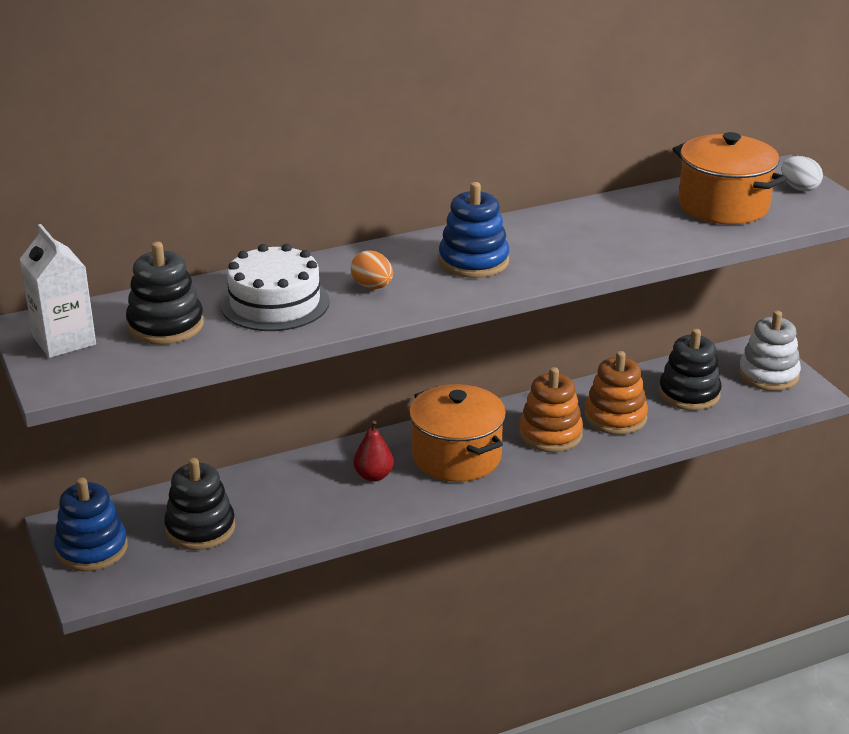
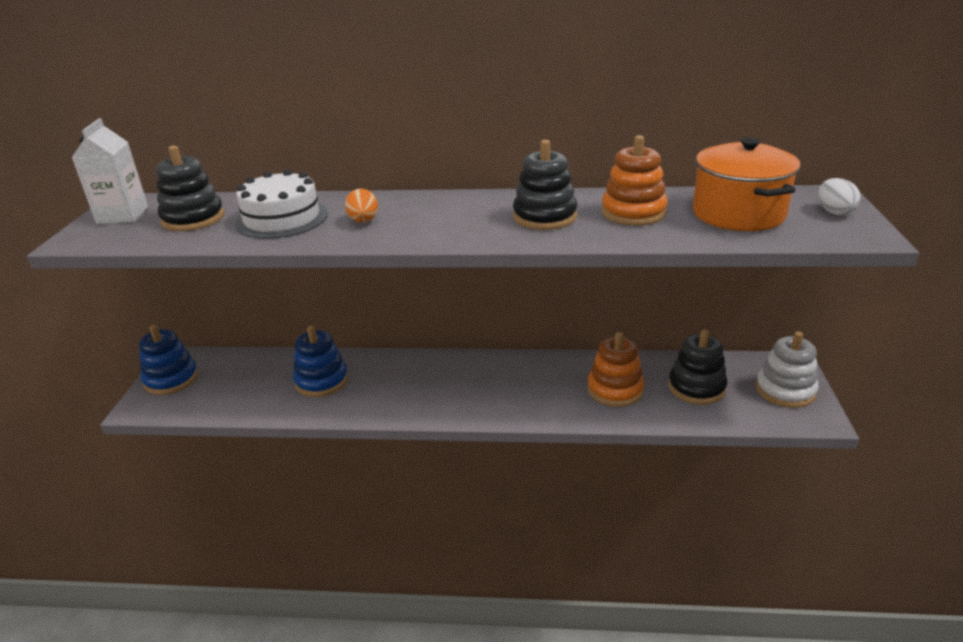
camera: 30 degrees right, 0 degrees up
(200, 528) = (245, 386): black stacking toy -> black stacking toy (544, 217)
(373, 476) = (390, 383): red pear -> none
(456, 457) = (462, 386): orange pot -> none
(473, 261) = (463, 218): blue stacking toy -> blue stacking toy (321, 381)
(550, 434) = (550, 388): orange stacking toy -> orange stacking toy (633, 213)

